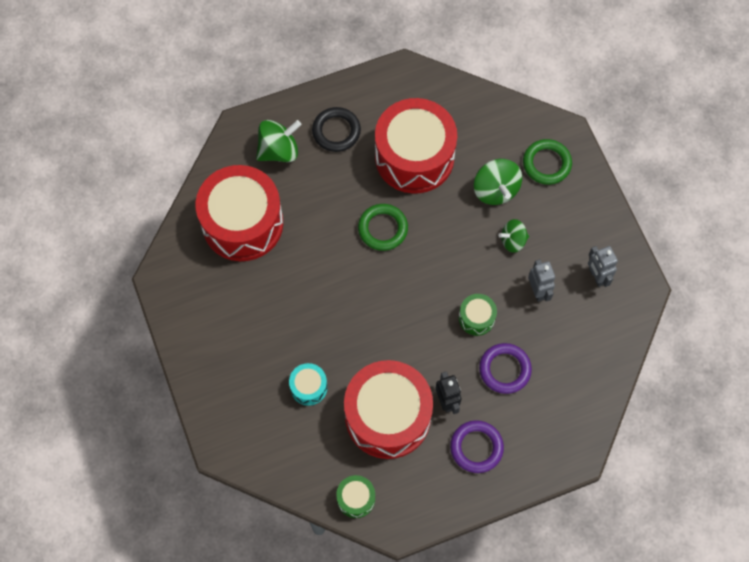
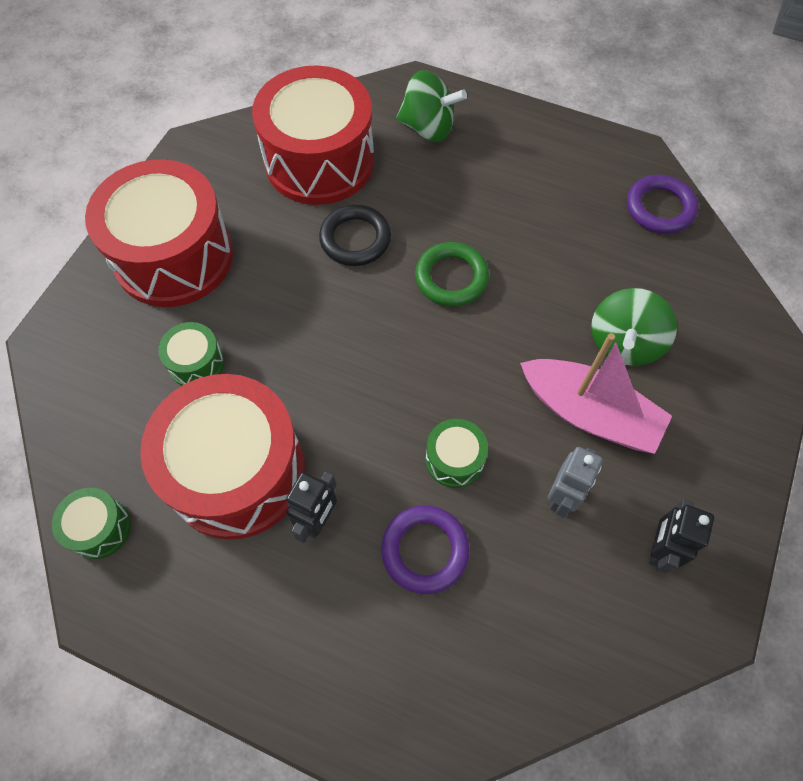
camera: 45 degrees right, 5 degrees down
(309, 387) = (196, 363): turquoise drum -> green drum
(336, 131) = (504, 154): black ring -> black ring (355, 239)
(414, 157) = (562, 238): red drum -> red drum (174, 256)
(476, 447) = (291, 610): purple ring -> purple ring (660, 208)
(513, 241) = (589, 413): green spinning top -> pink boat
(546, 163) = (718, 366): green ring -> none
(596, 276) = (659, 549): grey robot -> black robot

